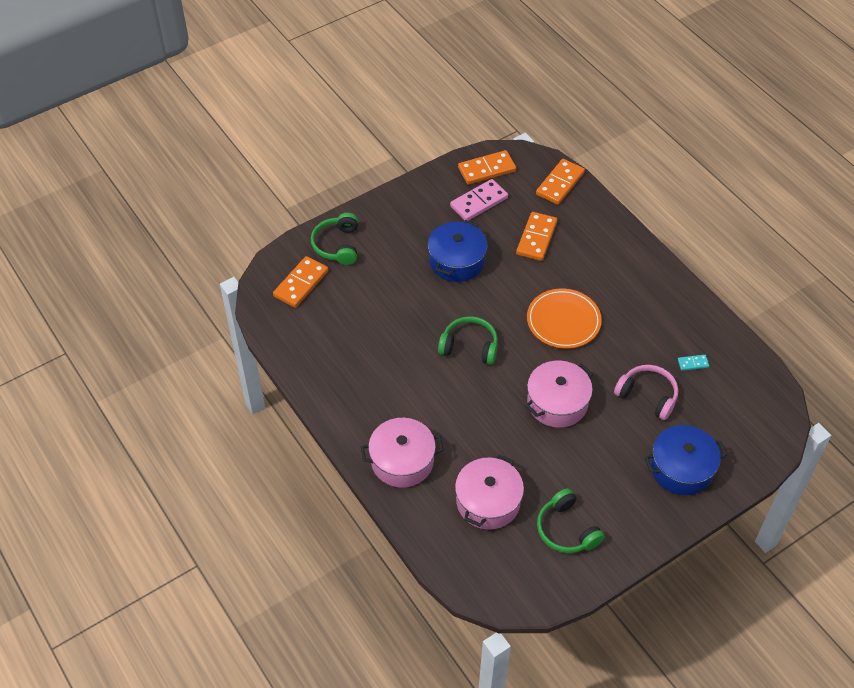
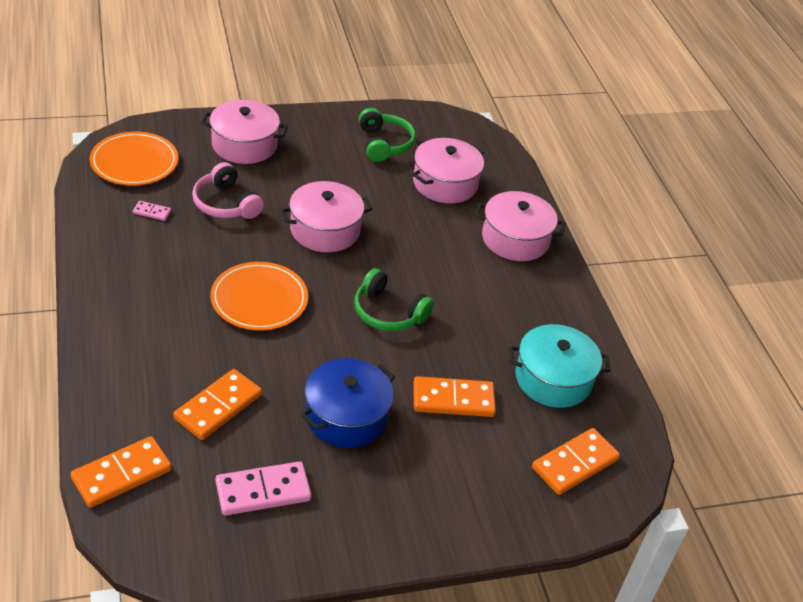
camera: 165 degrees left, 10 degrees down
(332, 339) = (553, 379): none -> turquoise pot
(337, 245) = (506, 502): green headphones -> none
(487, 169) = (215, 543): orange domino -> orange domino (453, 400)
(681, 468) = (244, 145): blue pot -> pink pot
(693, 363) = (152, 212): turquoise domino -> pink domino
(748, 407) = (134, 162): none -> orange plate

